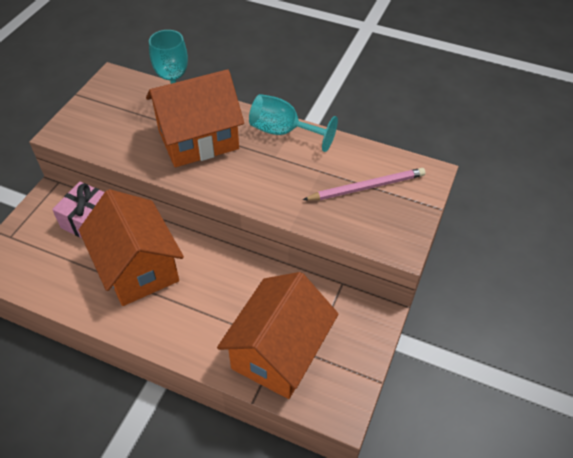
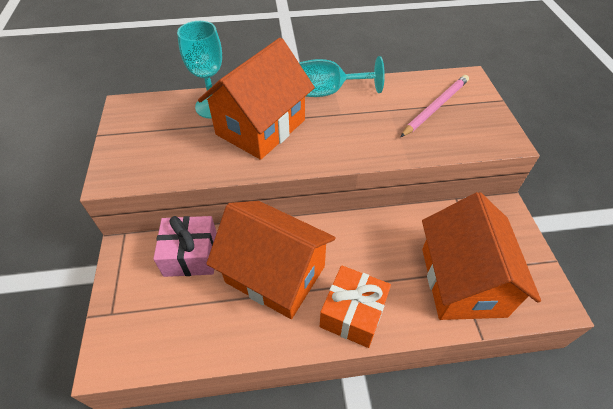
camera: 30 degrees left, 0 degrees up
(170, 327) = (353, 313): none -> orange gift

